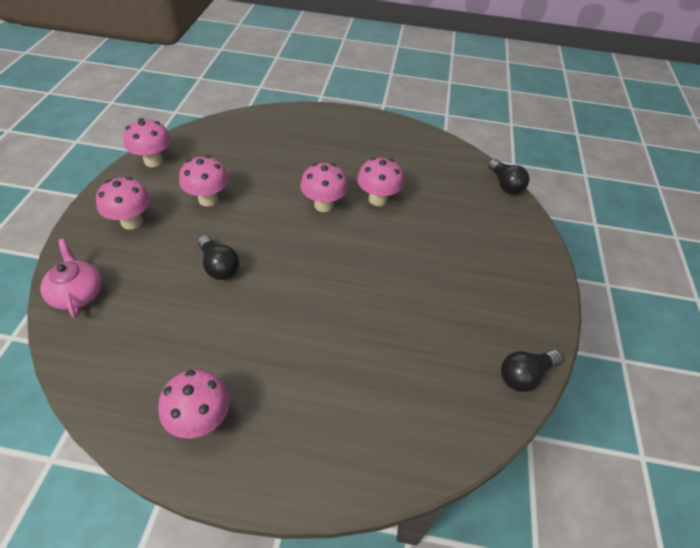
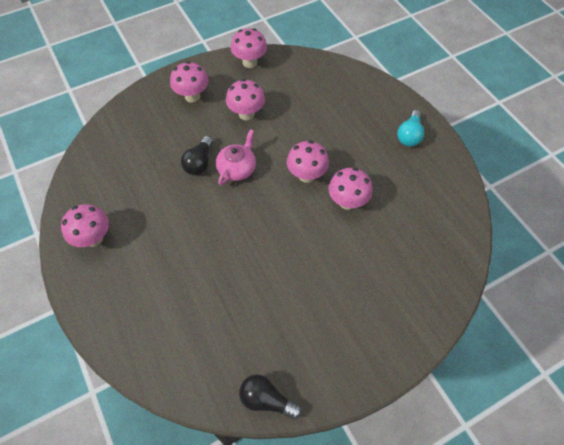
camera: 55 degrees right, 10 degrees up
(77, 293) = (123, 119): pink teapot -> pink teapot (237, 168)
(355, 129) = (409, 135): none -> turquoise light bulb
(505, 185) = (464, 276): black light bulb -> none

